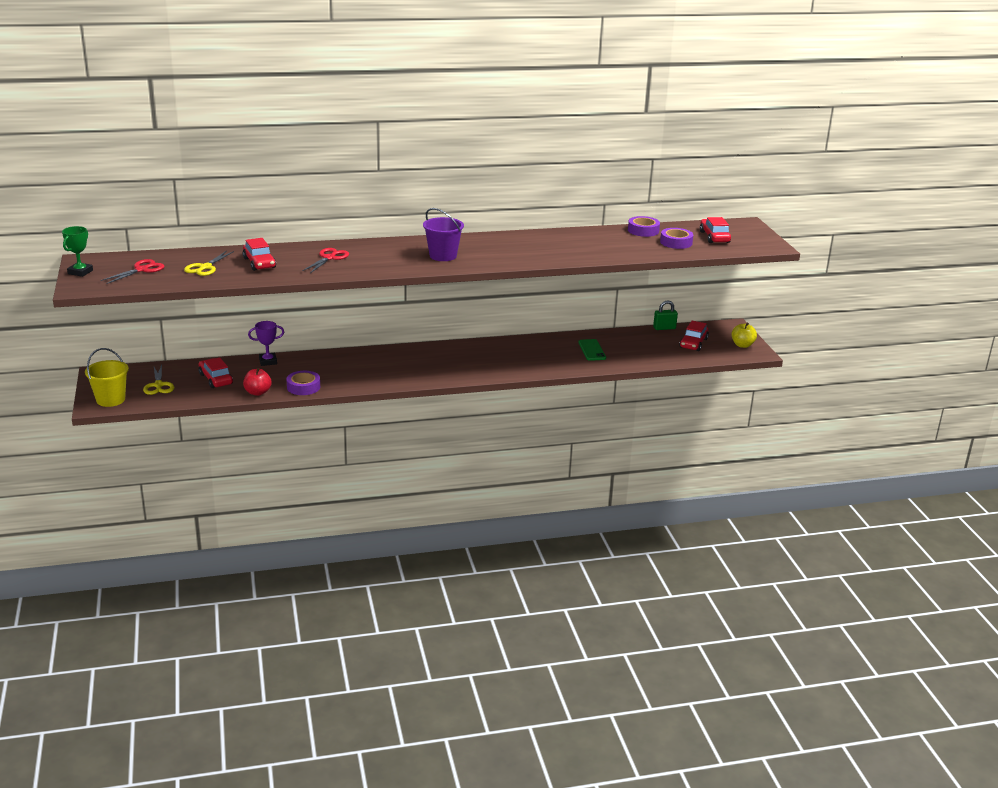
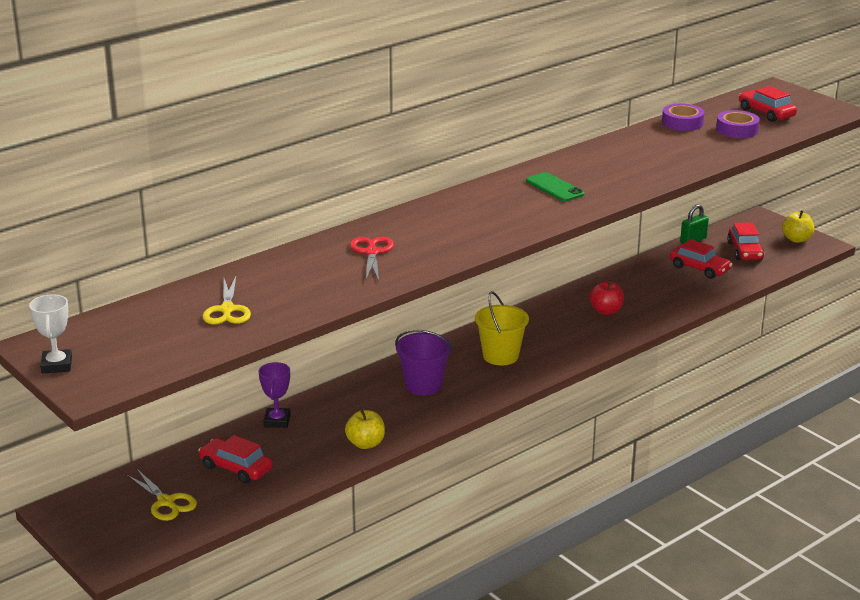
camera: 25 degrees left, 0 degrees up
(80, 272) = (56, 365): green trophy -> white trophy
(110, 400) = (122, 546): yellow bucket -> yellow bucket (500, 356)
(141, 270) = (142, 337): red scissors -> none
(257, 392) = (315, 470): red apple -> red apple (606, 311)
(259, 263) = (291, 284): red car -> red car (699, 268)
(268, 361) = (277, 421): purple trophy -> purple trophy turned 45 degrees counterclockwise
(303, 387) = (365, 444): purple tape -> yellow apple
(443, 256) = (506, 213): purple bucket -> purple bucket (423, 385)
(592, 350) = (648, 291): green phone -> green phone (554, 188)

